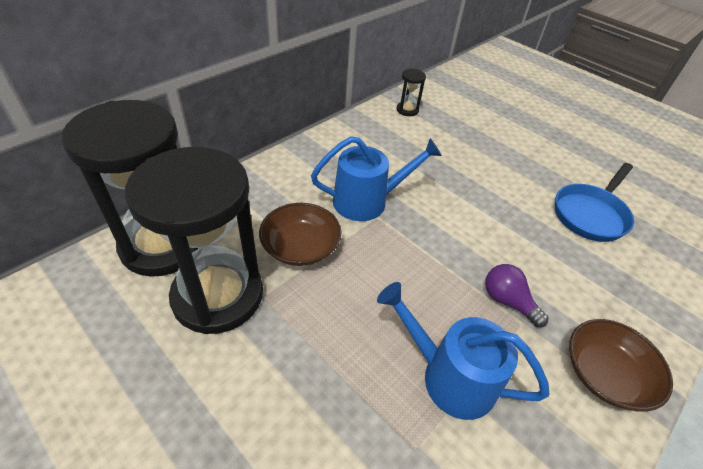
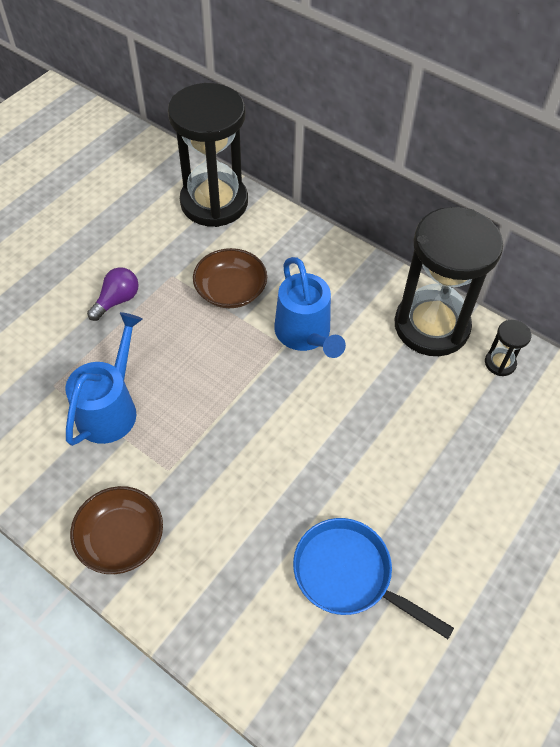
camera: 85 degrees right, 10 degrees up
(218, 295) = (169, 248): black hourglass -> black hourglass (431, 326)
(507, 301) = (194, 460): purple light bulb -> purple light bulb (117, 300)

